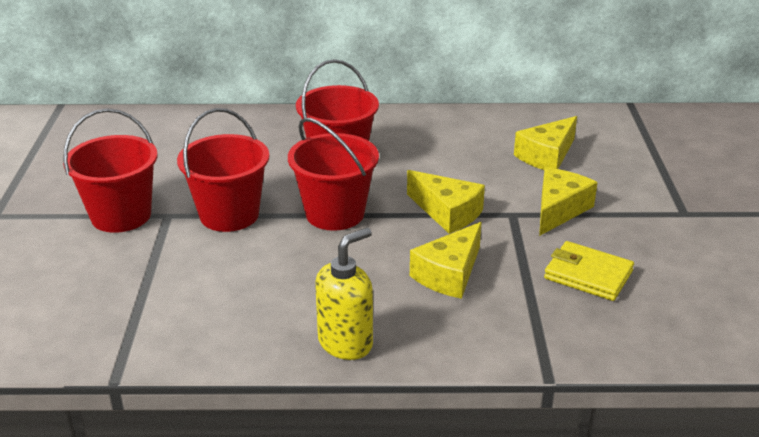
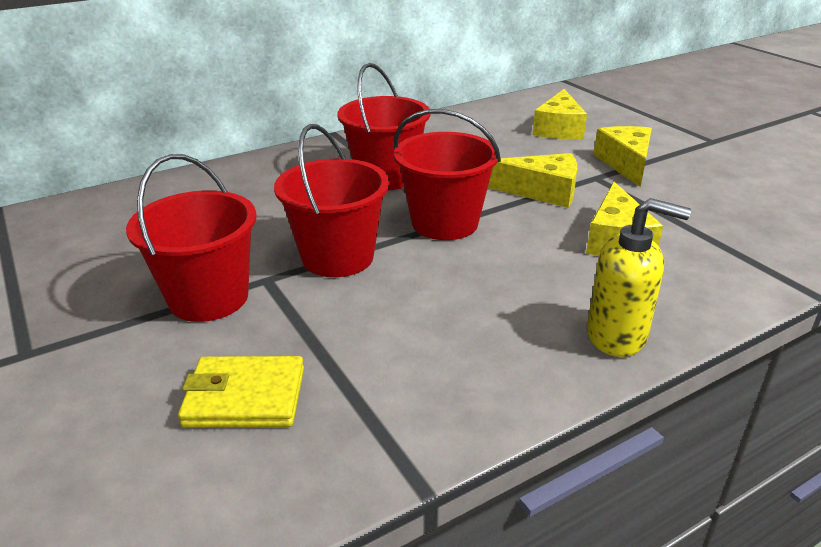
camera: 30 degrees left, 0 degrees up
(346, 343) = (617, 336): yellow soap dispenser -> yellow soap dispenser turned 90 degrees clockwise
(588, 275) = (719, 204): yellow wallet -> yellow wallet (245, 397)

